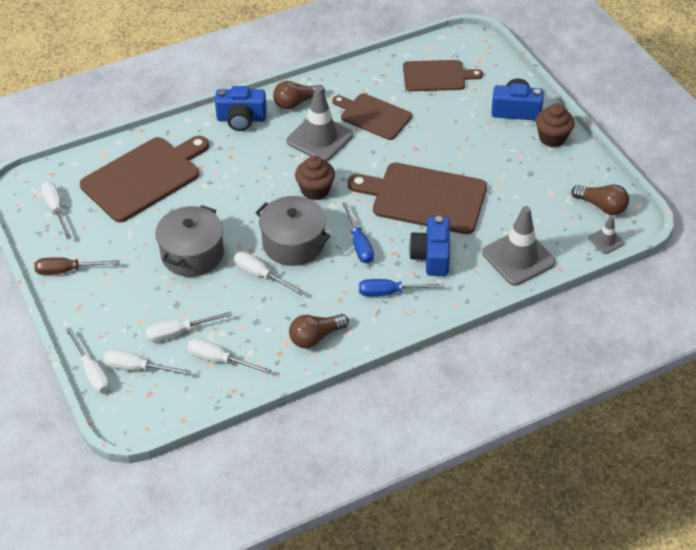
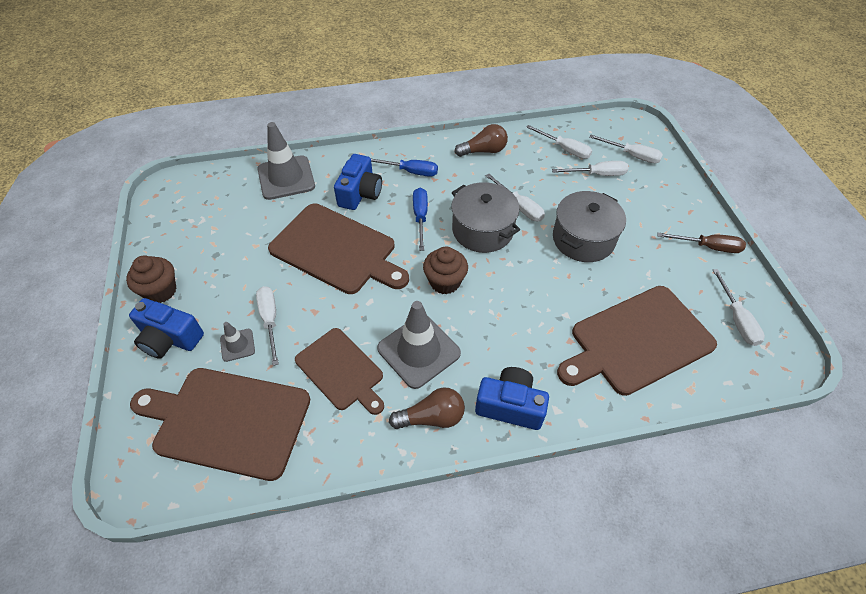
camera: 165 degrees left, 5 degrees up
(92, 371) = (669, 159): white screwdriver -> white screwdriver (270, 320)
(437, 76) = (227, 420): brown cutting board -> brown cutting board, size x1.58
(601, 206) = (178, 207): brown light bulb -> none
(606, 240) = (201, 177): grey traffic cone -> grey traffic cone (237, 345)

